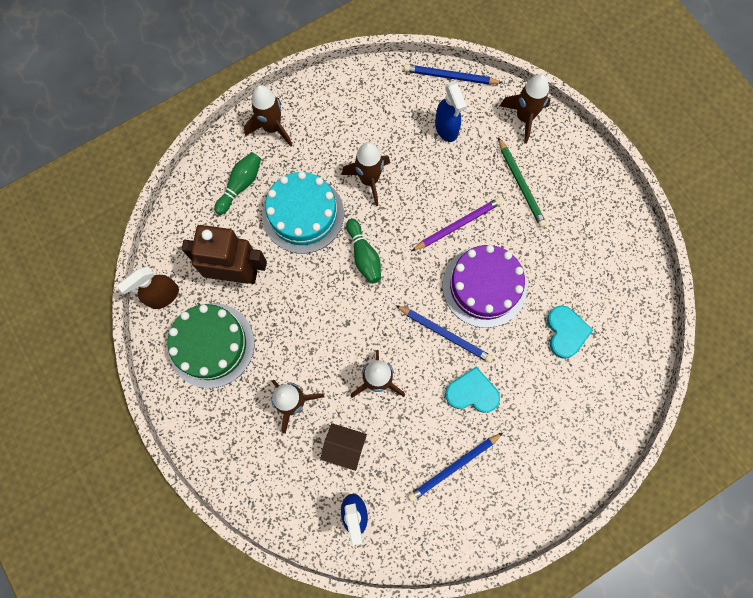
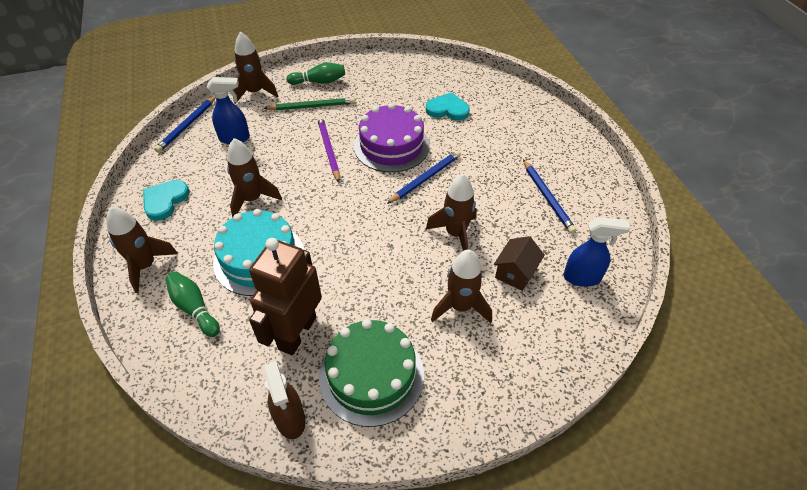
camera: 75 degrees left, 25 degrees down
(364, 256) = (327, 219): green bowling pin -> green bowling pin (319, 82)
(472, 392) = (483, 172): turquoise heart -> turquoise heart (165, 201)

